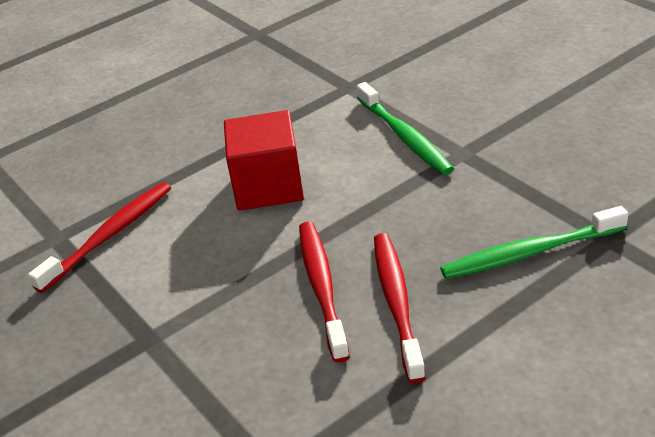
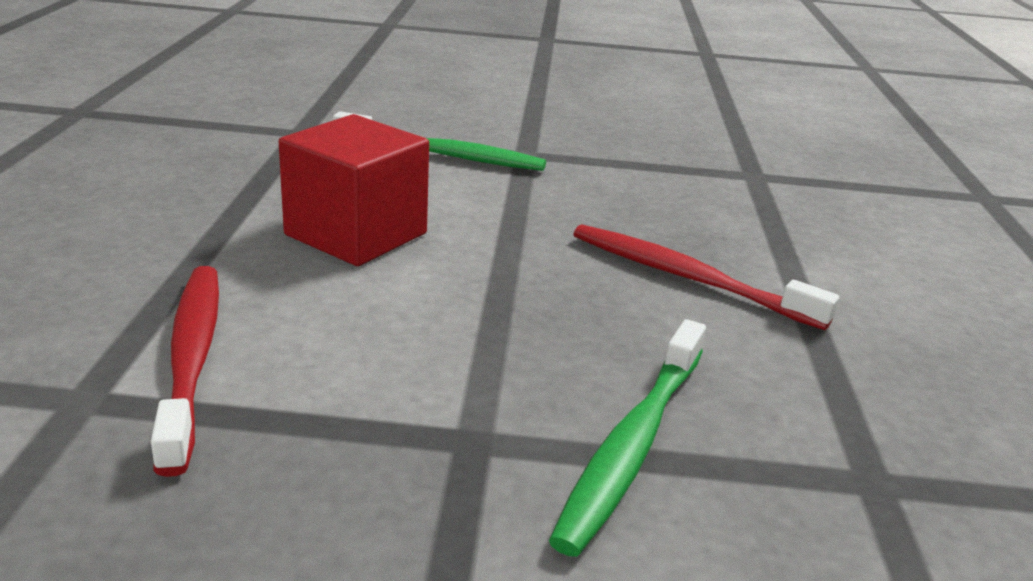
camera: 55 degrees left, 10 degrees down
(322, 288) = (593, 296): red toothbrush -> none
(530, 252) = (720, 202): green toothbrush -> green toothbrush (633, 443)

